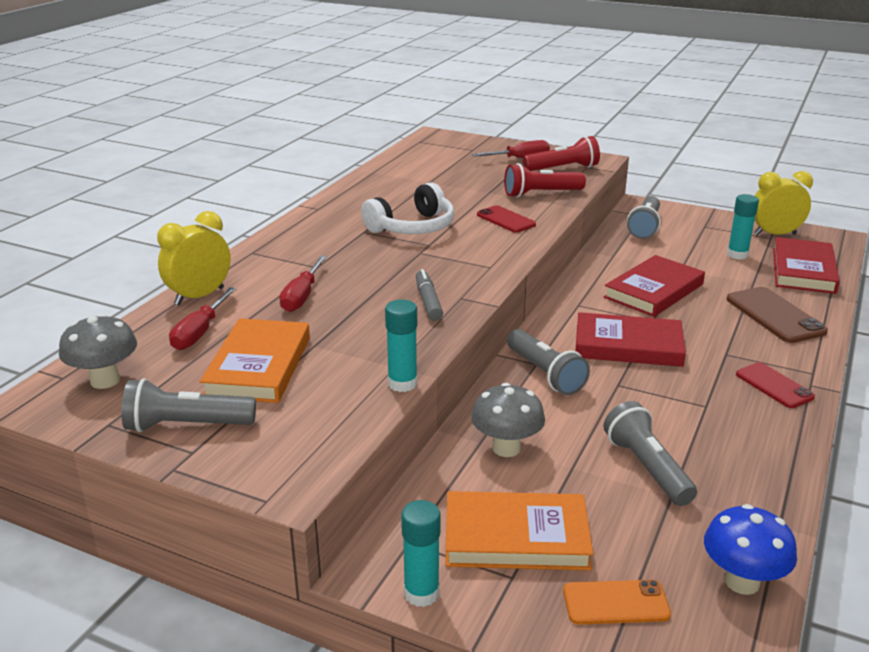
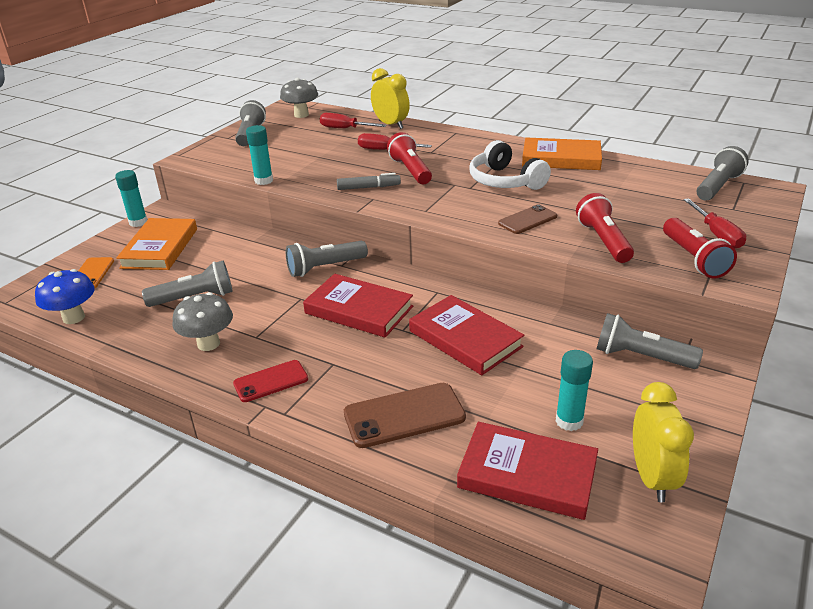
camera: 95 degrees right, 5 degrees up
(259, 366) = (300, 145): orange book -> orange book (561, 159)
(377, 277) = (410, 170): none -> red flashlight
(428, 150) = (717, 186): none -> grey flashlight
(506, 220) = (527, 220): red phone -> brown phone
(506, 448) = (241, 248): grey mushroom -> grey mushroom (208, 344)
(628, 346) = (359, 310): red book -> red book turned 75 degrees counterclockwise

